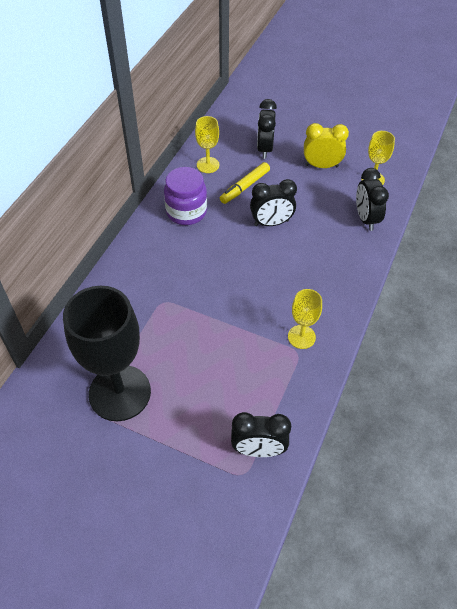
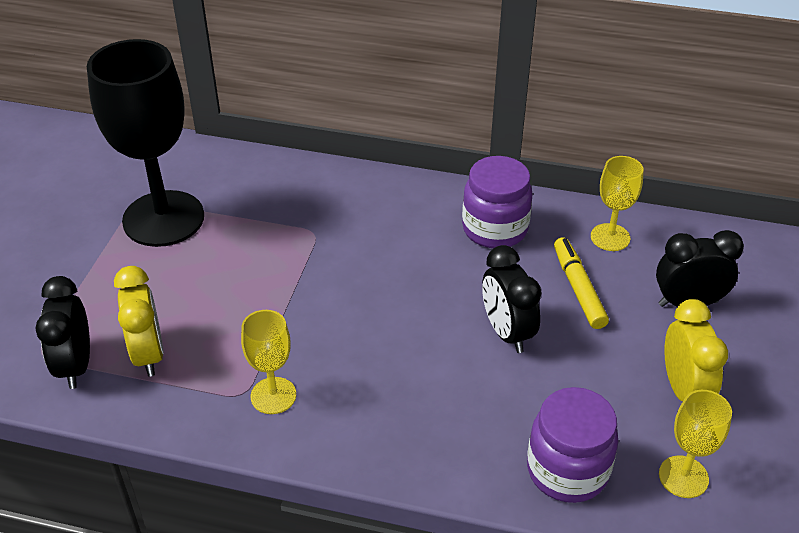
camera: 80 degrees right, 10 degrees down
(244, 187) = (578, 288): yellow marker -> yellow marker turned 45 degrees clockwise
(256, 404) = (148, 354): none -> yellow clock
(366, 218) = (567, 470): black clock -> purple jar

